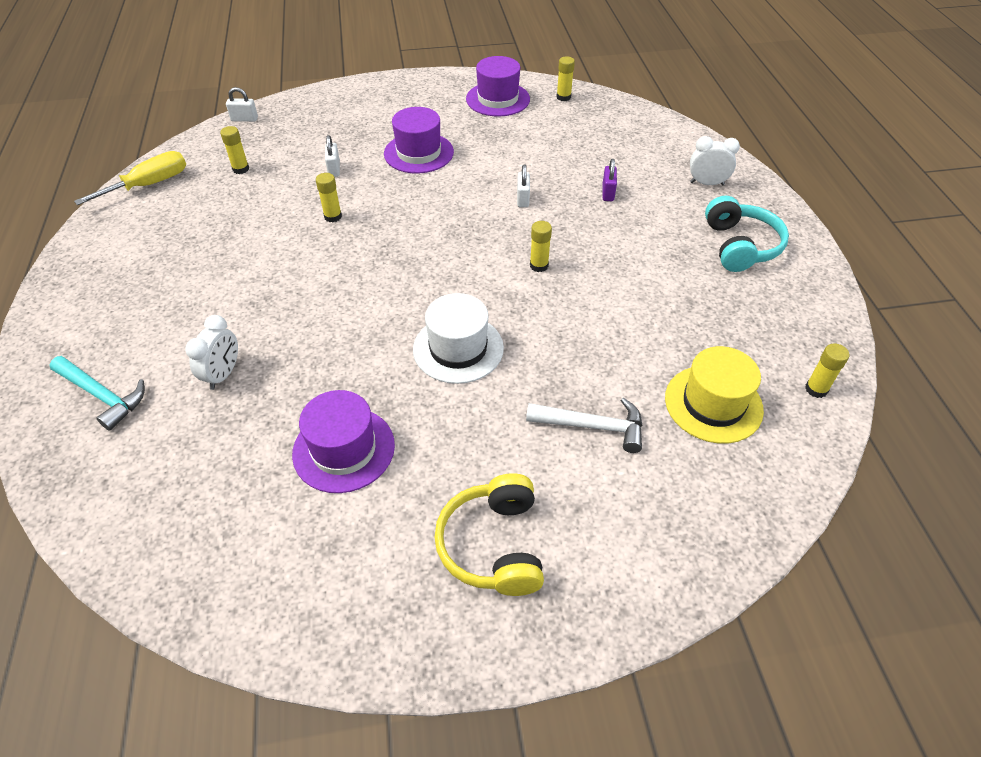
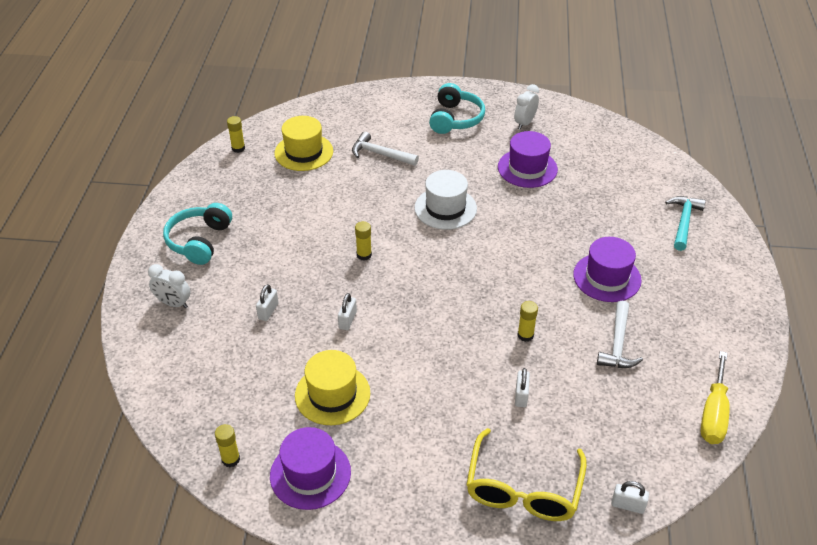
camera: 165 degrees left, 5 degrees down
(102, 395) = (683, 222): turquoise hammer -> turquoise hammer turned 60 degrees clockwise
(149, 185) = (713, 414): yellow screwdriver -> yellow screwdriver turned 45 degrees counterclockwise
(223, 374) = (605, 220): white clock -> white clock (524, 123)
(232, 225) = (618, 344): none -> white hammer
(241, 169) = (620, 417): yellow glue stick -> none
(328, 115) = (523, 489): none -> yellow glasses
(418, 153) = (429, 401): purple hat -> purple hat (607, 277)
(493, 545) = (455, 119): yellow headphones -> turquoise headphones
(506, 144) = (332, 394): none -> yellow hat
(608, 193) = (268, 311): purple padlock -> white padlock

